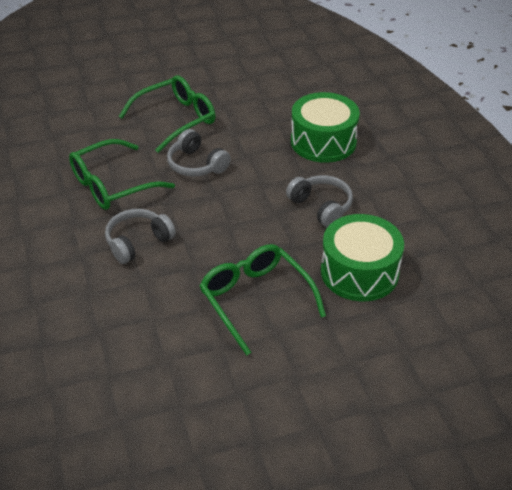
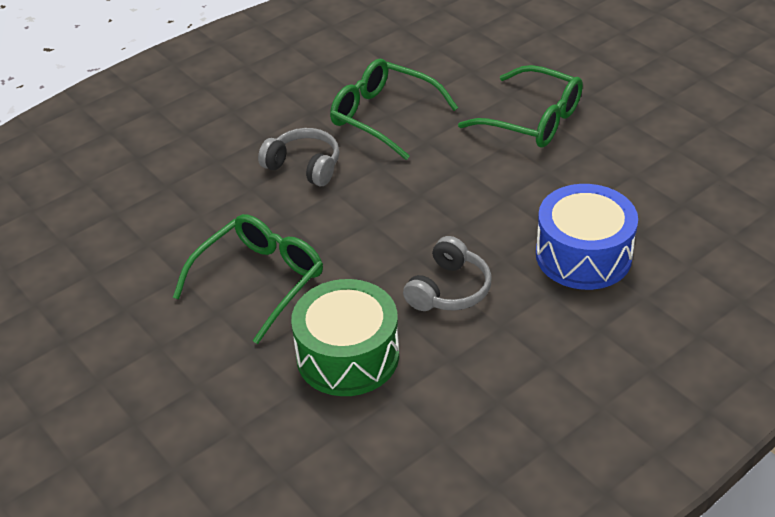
camera: 70 degrees right, 0 degrees up
(196, 164) = (459, 163): grey headphones -> none
(323, 142) = (583, 255): green drum -> blue drum

